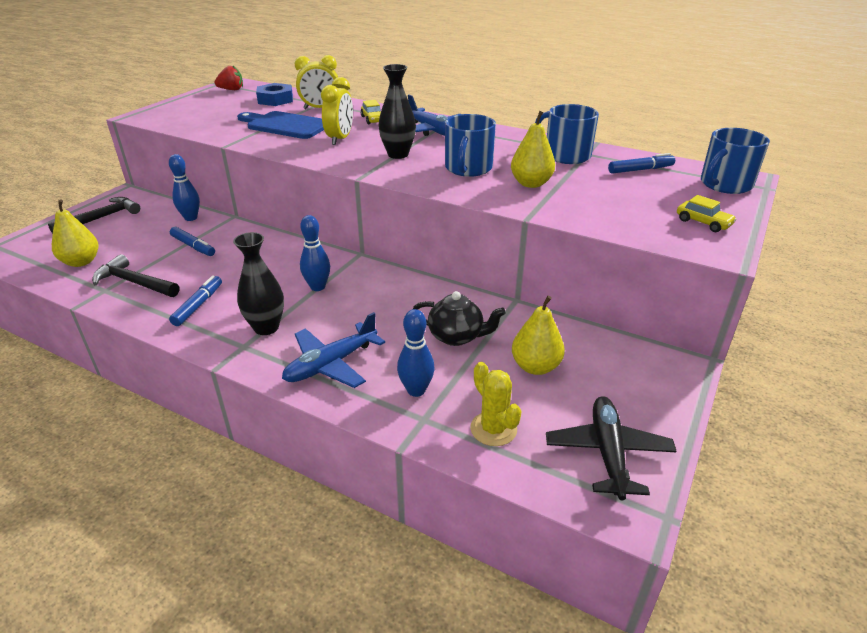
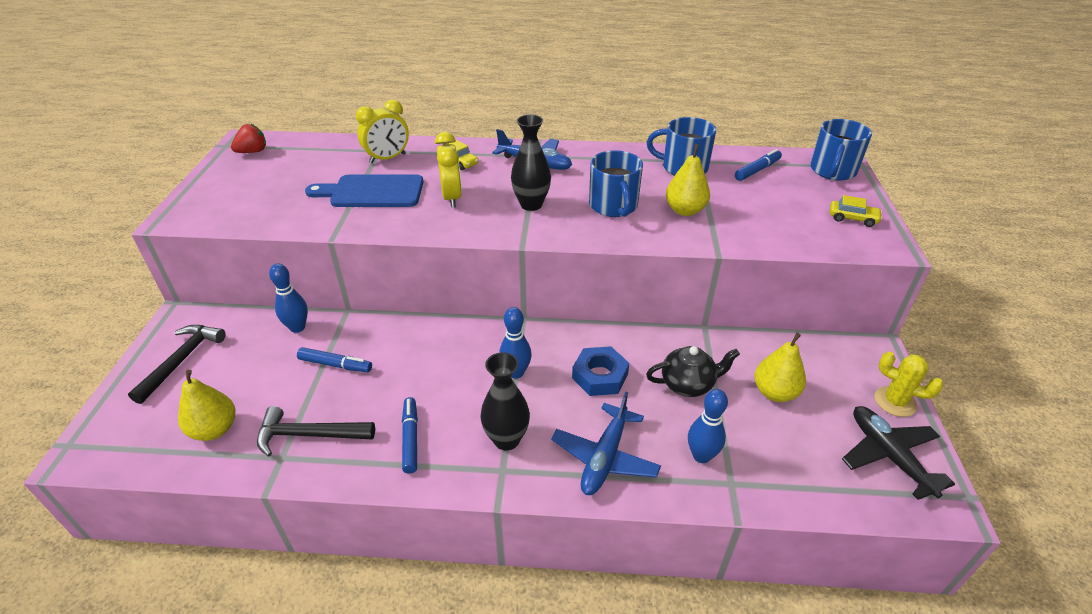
camera: 25 degrees left, 5 degrees up
(275, 100) = (323, 156): blue nut -> blue nut (600, 376)
(493, 429) = (792, 469): yellow cactus -> yellow cactus (895, 402)

